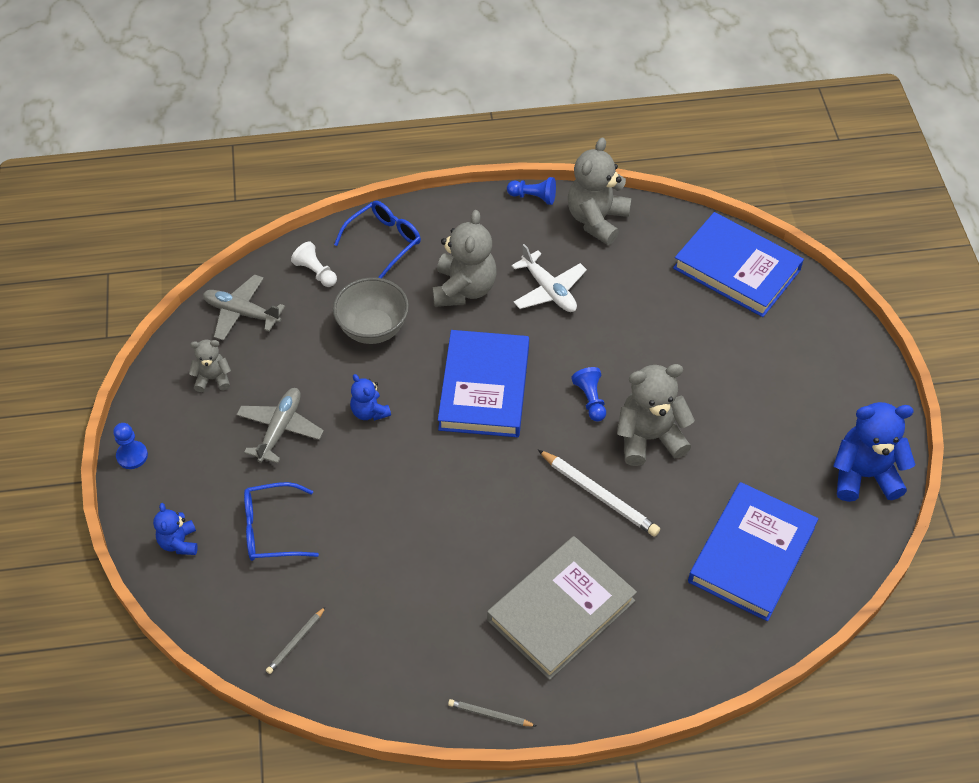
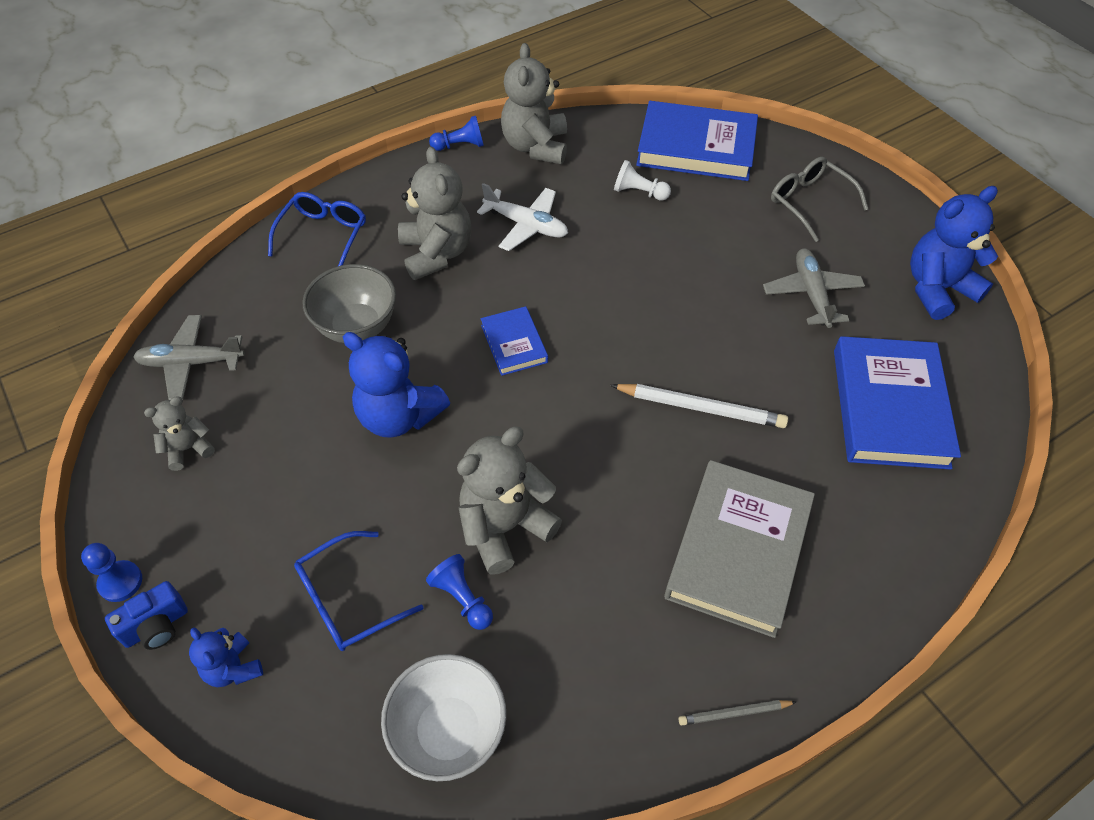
camera: 25 degrees left, 0 degrees up
(143, 495) = (156, 626): none -> blue camera
(280, 429) = (301, 475): grey plane -> grey plane (811, 294)
(295, 642) = (449, 731): grey pencil -> white bowl
(316, 272) = (260, 291): white pawn -> white pawn (639, 192)
(369, 412) = (399, 416): blue teddy bear -> blue teddy bear, size x1.84
(484, 388) = (514, 344): blue book -> blue book, size x0.52
(590, 399) = (632, 315): blue pawn -> blue pawn (462, 598)
(649, 438) = (714, 330): grey teddy bear -> grey teddy bear (505, 527)
(804, 357) = (810, 203): none -> grey glasses

